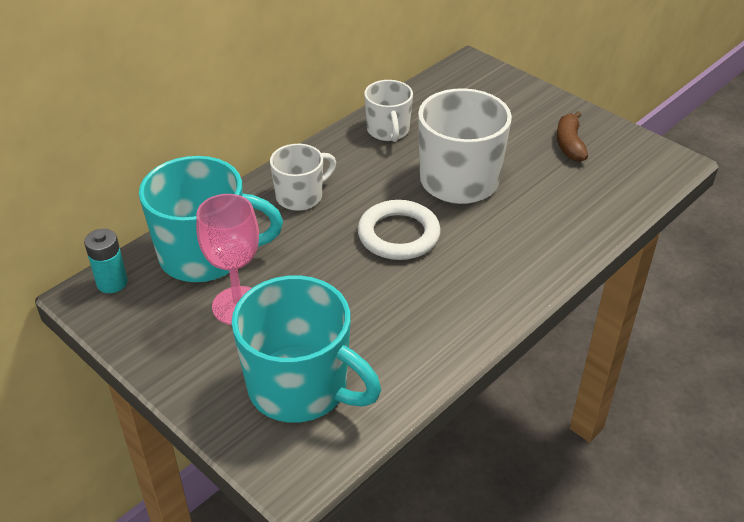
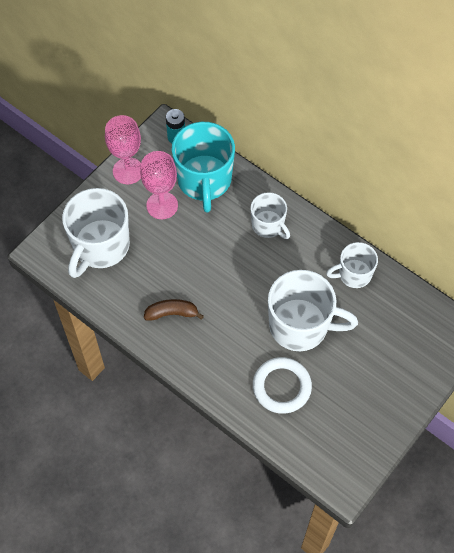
camera: 85 degrees right, 20 degrees up
(157, 346) = (128, 171): none -> pink goblet
(301, 388) = (100, 246): turquoise mug -> white mug
(398, 235) = (235, 289): white ring -> white ring (281, 387)
(569, 144) = (356, 406): brown banana -> brown banana (172, 313)

